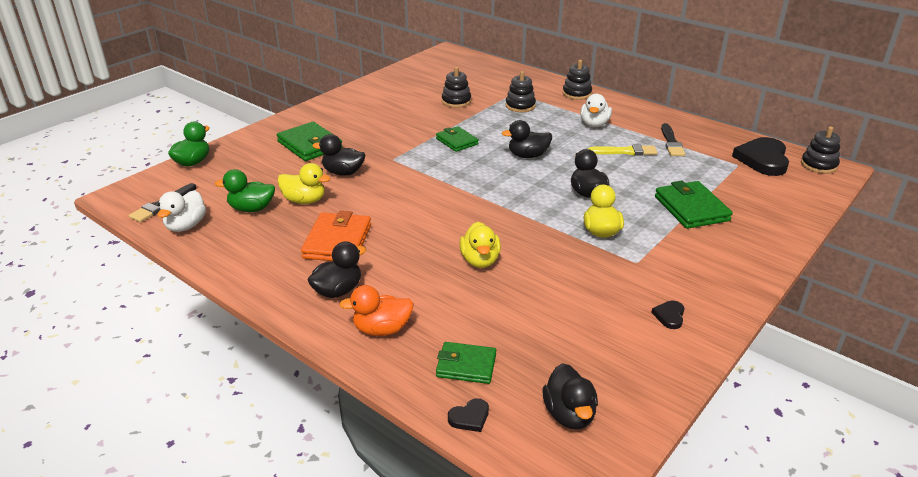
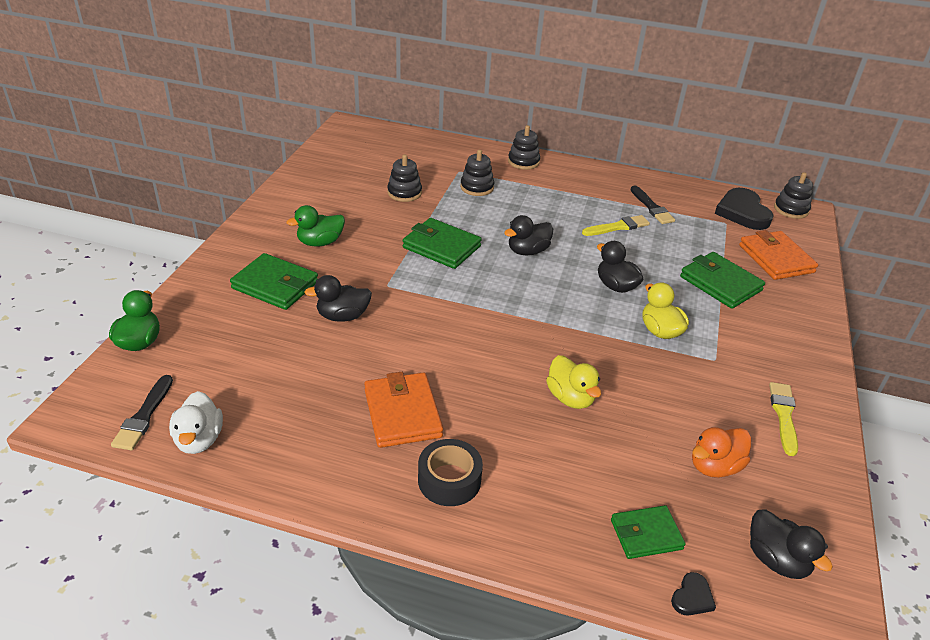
camera: 25 degrees left, 5 degrees up
(251, 209) = (267, 393): green duck -> green duck (320, 242)
(304, 200) = (324, 366): yellow duck -> none
(338, 291) = (449, 480): black duck -> black tape
(382, 329) = (531, 517): orange duck -> orange duck (714, 466)
(457, 141) = (441, 247): green wallet -> green wallet, size x1.54
(594, 124) = (566, 198): white duck -> none
(669, 316) = (783, 415): black heart -> yellow brush
(767, 200) = (776, 259): none -> orange wallet

